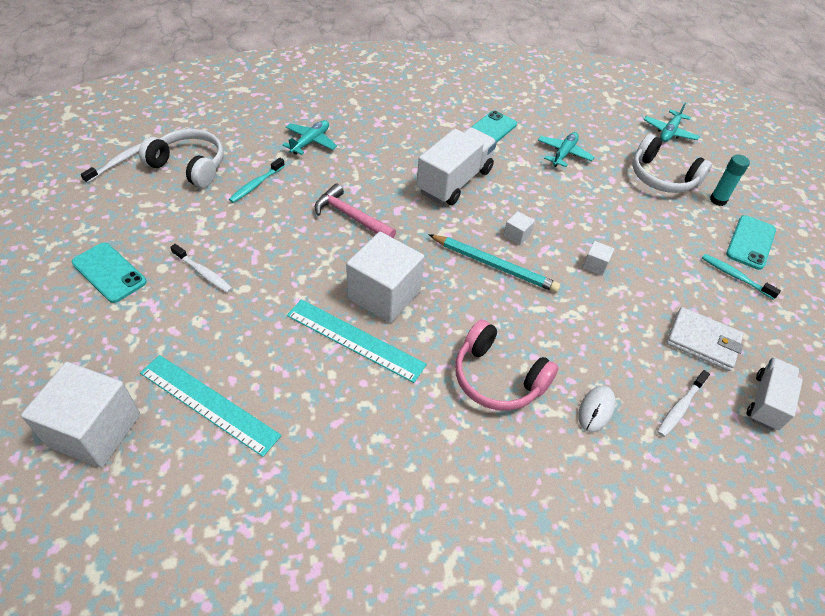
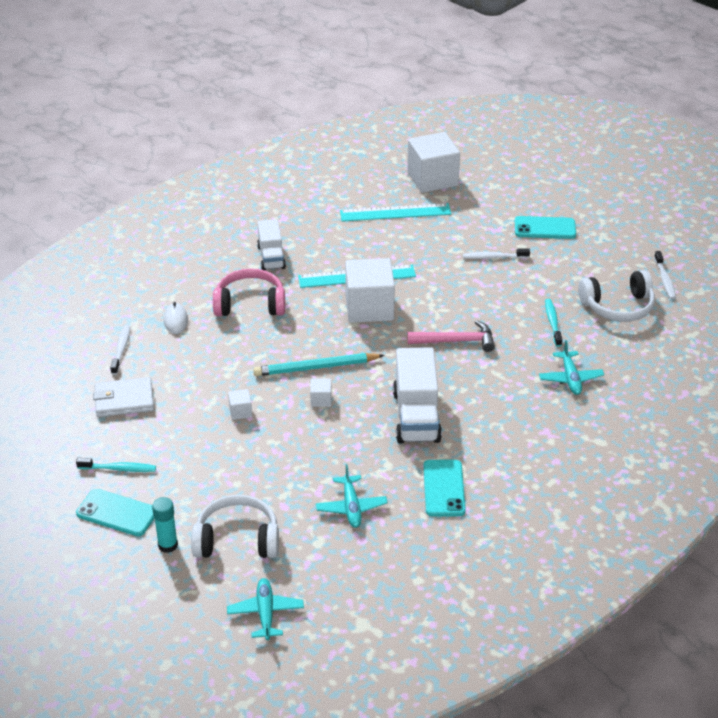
camera: 145 degrees right, 10 degrees down
(750, 242) = (117, 513): turquoise phone -> turquoise phone turned 60 degrees counterclockwise
(766, 402) = (61, 384): white truck -> white truck (271, 257)

